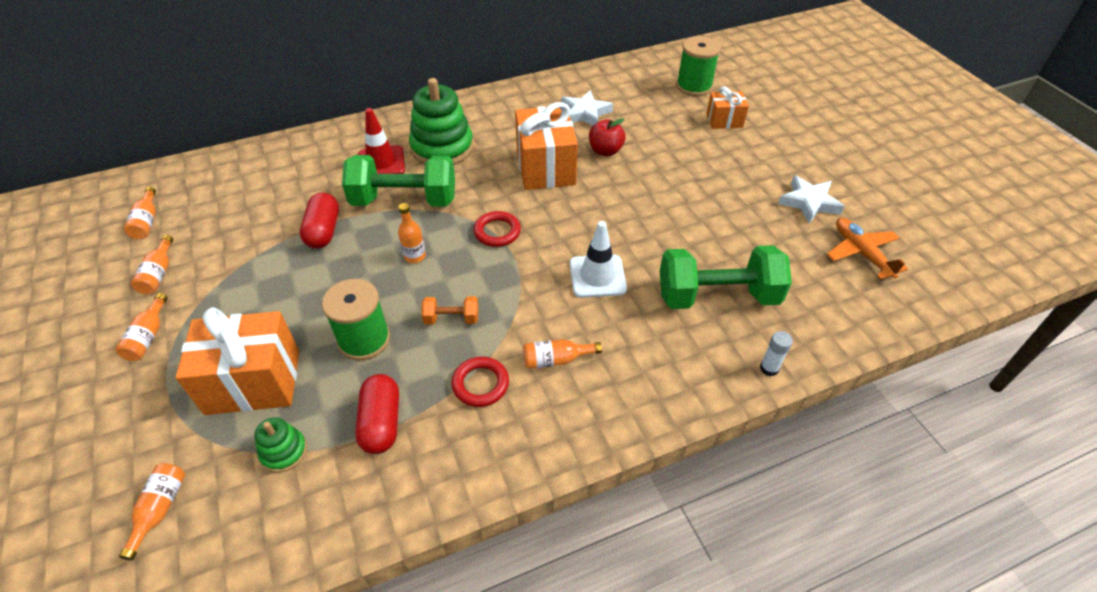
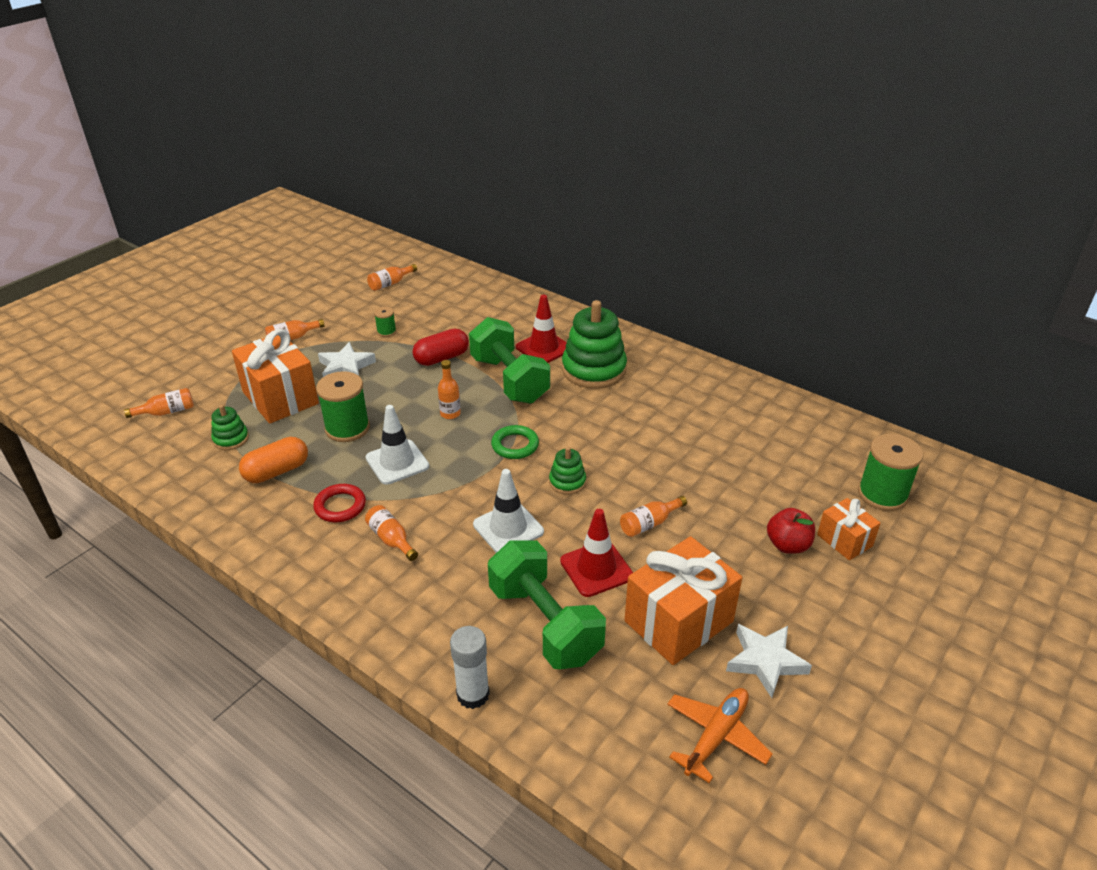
camera: 60 degrees right, 10 degrees down
(159, 274) = (347, 313): orange bottle -> orange bottle (649, 523)
(232, 255) = (386, 331): none -> green spool
(381, 422) = (277, 471): red capsule -> orange capsule
(451, 318) = (397, 462): orange dumbbell -> white traffic cone
(497, 232) = (515, 445): red ring -> green ring
(545, 167) = (627, 439): orange gift -> orange gift (679, 621)
(569, 220) = (567, 482): none -> green stacking toy
(585, 113) = (738, 432): white star -> white star (346, 367)
(605, 151) = (692, 468): red apple -> red apple (788, 545)
(677, 244) = (596, 569): none -> red traffic cone
(769, 368) = (473, 694): white glue stick -> white glue stick, size x1.57

